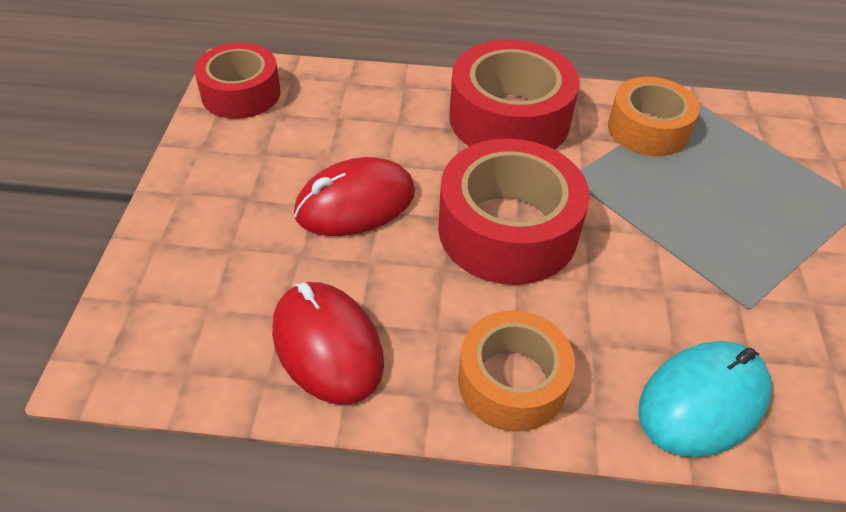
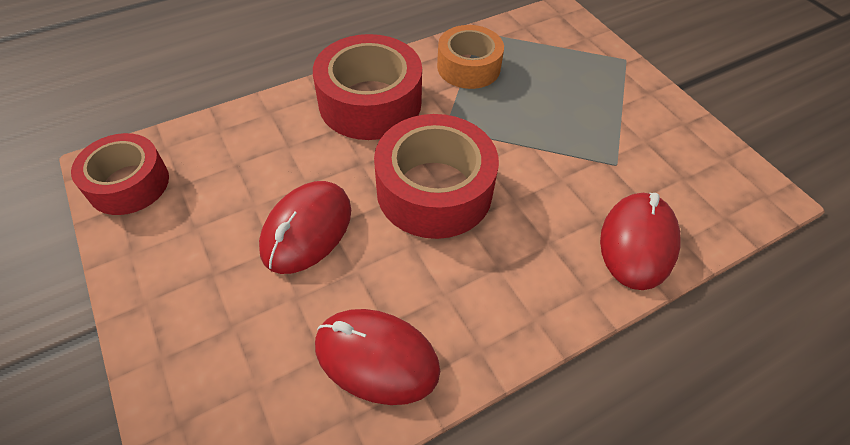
camera: 35 degrees left, 5 degrees up
(512, 381) = (522, 302): orange tape -> none
(702, 401) = (637, 243): turquoise mouse -> red mouse

